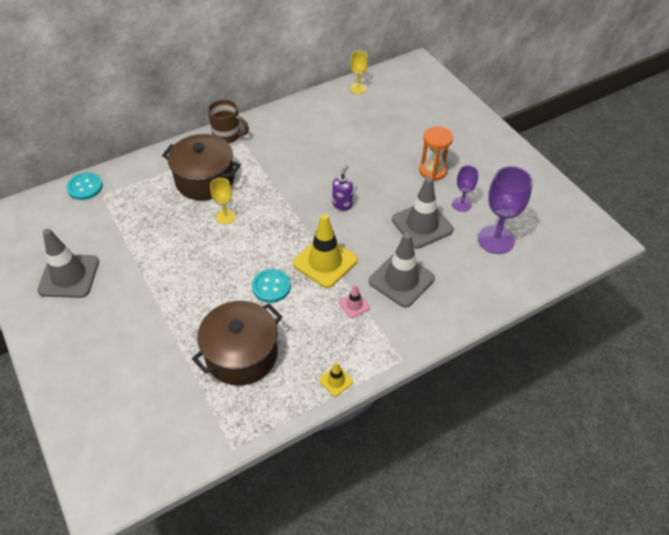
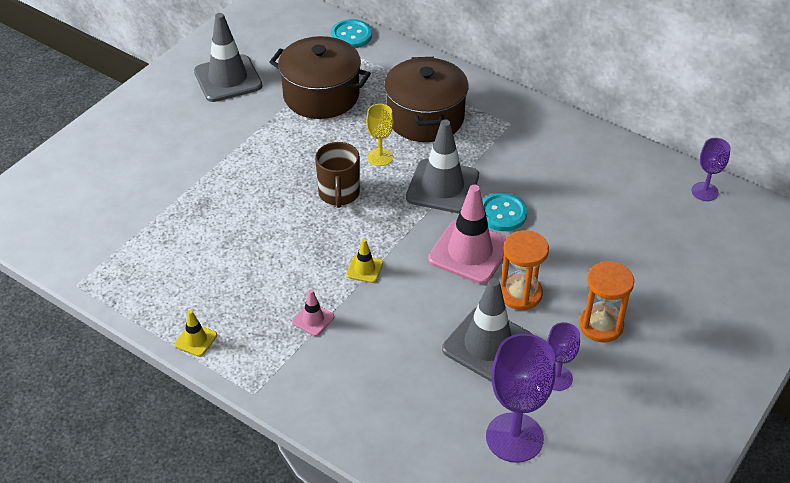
camera: 65 degrees right, 5 degrees down
(228, 135) = (512, 106): brown mug -> brown mug (339, 194)
(241, 354) = (194, 246): brown pot -> brown pot (321, 95)
(271, 287) = (299, 235): turquoise button -> turquoise button (502, 213)
(325, 262) = (364, 269): yellow traffic cone -> yellow traffic cone, size x0.46
(342, 204) = (470, 252): purple soap dispenser -> pink traffic cone
(358, 88) = (704, 191): yellow goblet -> purple goblet
(390, 195) = (520, 294): none -> orange hourglass
(401, 280) = (378, 353): grey traffic cone -> grey traffic cone (442, 187)

